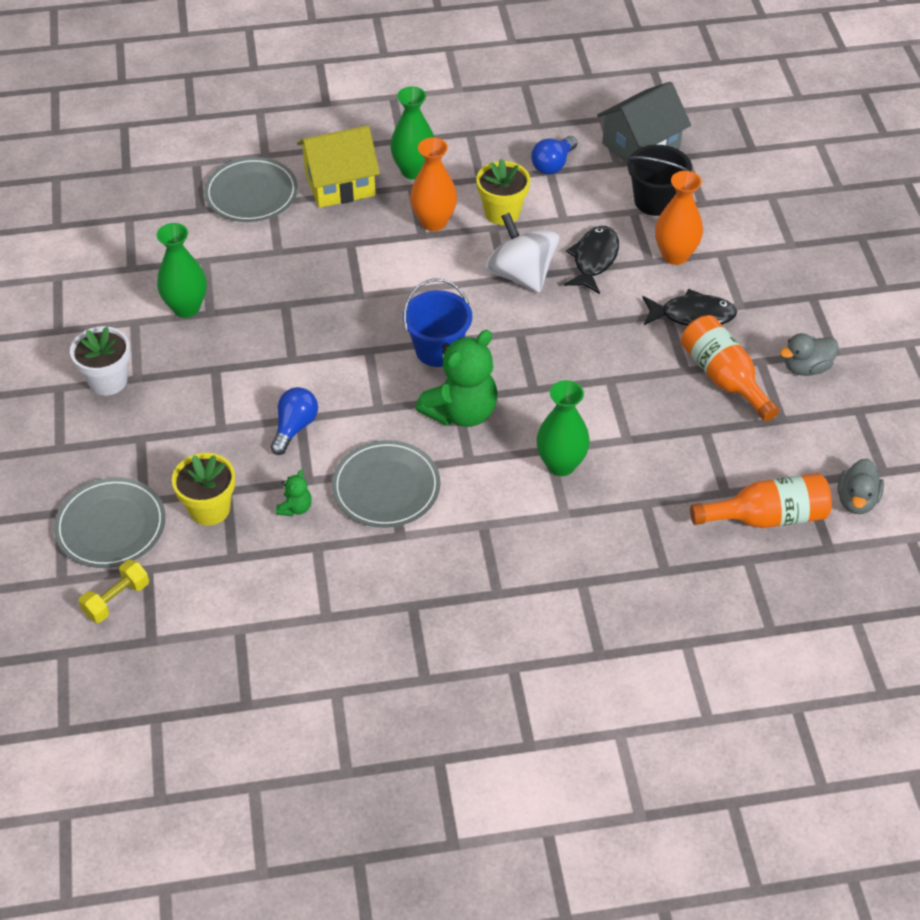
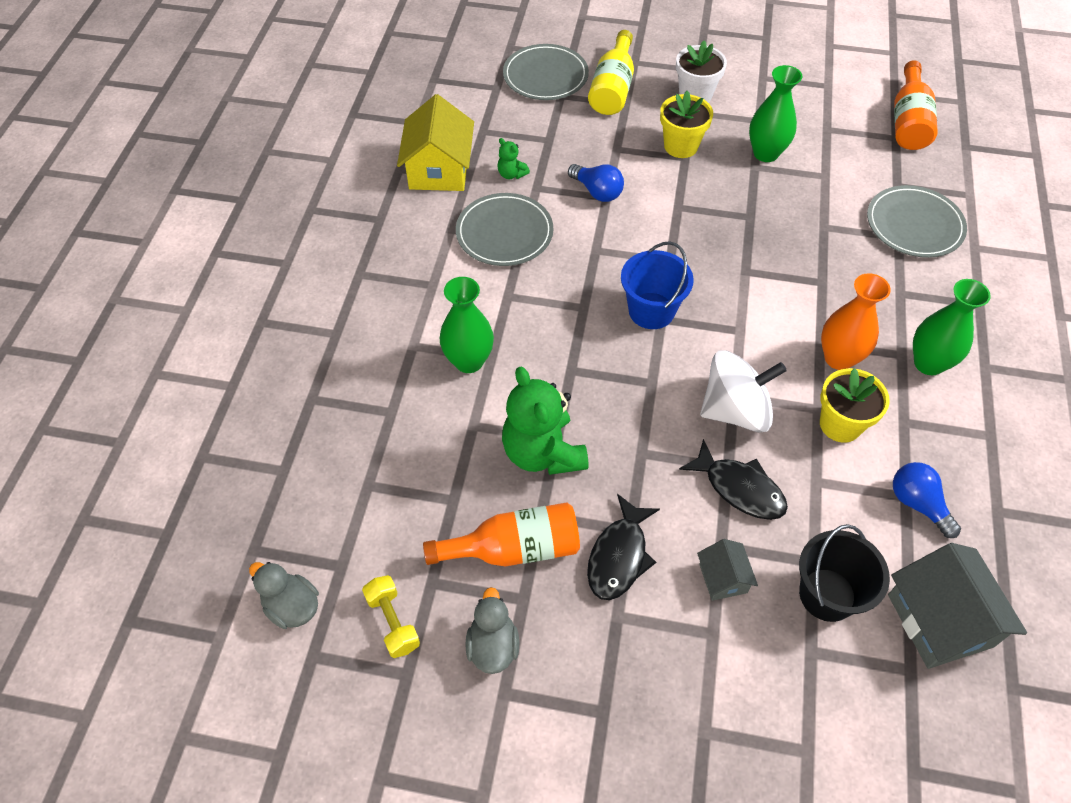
camera: 110 degrees right, 5 degrees up
(116, 456) = (612, 89): none -> yellow bottle
(116, 599) = (478, 69): yellow dumbbell -> yellow dumbbell (393, 622)
(209, 509) = (535, 127): yellow flower pot -> yellow flower pot (681, 146)
(340, 184) = (917, 295): yellow house -> yellow house (439, 170)
(461, 412) = (565, 306): green teddy bear -> green teddy bear (543, 452)
(675, 255) = (723, 578): orange vase -> grey house
(767, 517) = (319, 509): orange bottle -> orange bottle (908, 122)

